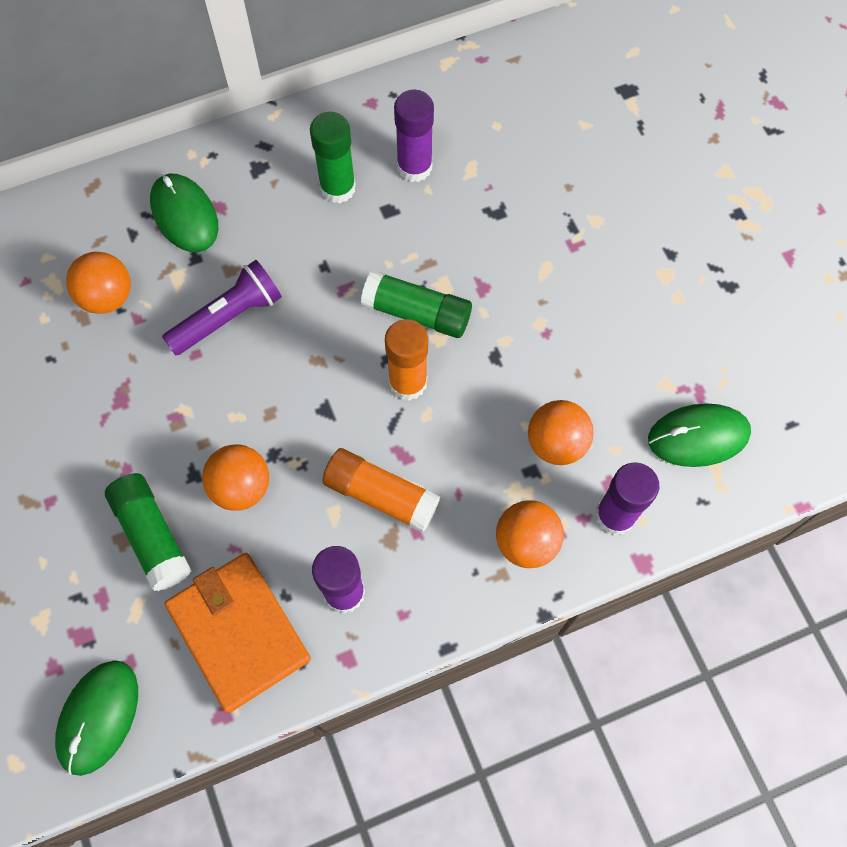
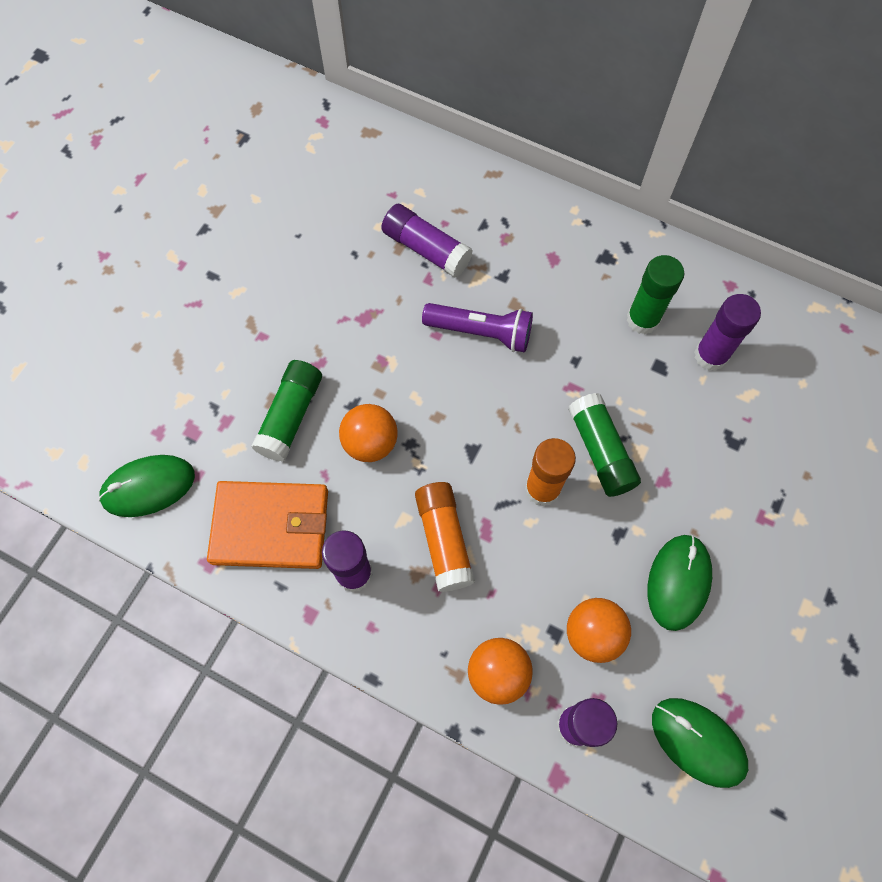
camera: 50 degrees right, 0 degrees up
(107, 297) = (426, 249): orange ball -> purple glue stick
(185, 215) = (527, 243): green mouse -> green mouse (678, 582)
(238, 632) = (271, 526): orange wallet -> orange wallet turned 75 degrees clockwise

